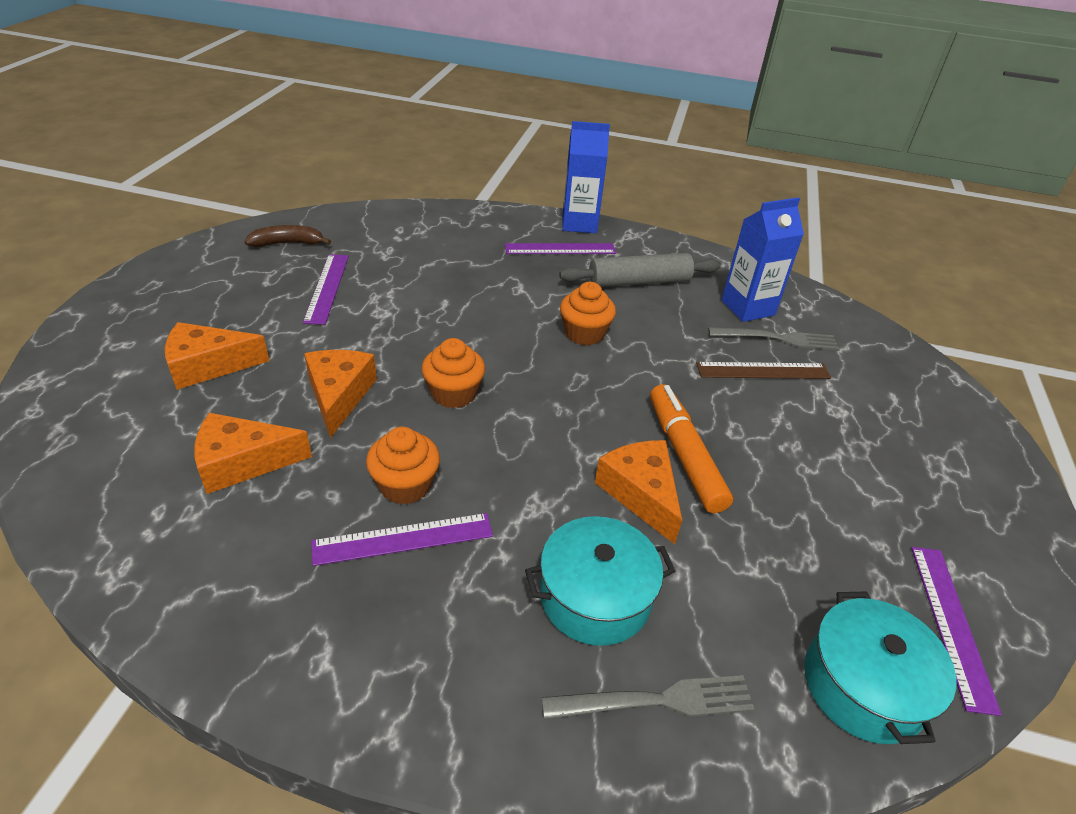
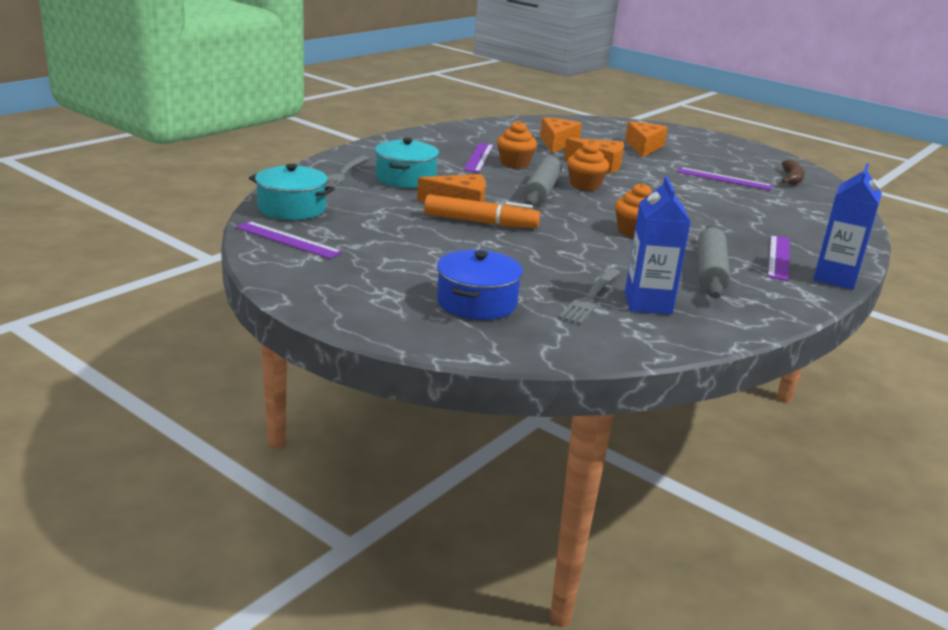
camera: 115 degrees right, 15 degrees down
(514, 428) = (541, 191): none -> grey rolling pin
(763, 371) = (549, 275): brown ruler -> none
(876, 402) = (476, 302): none -> blue pot

